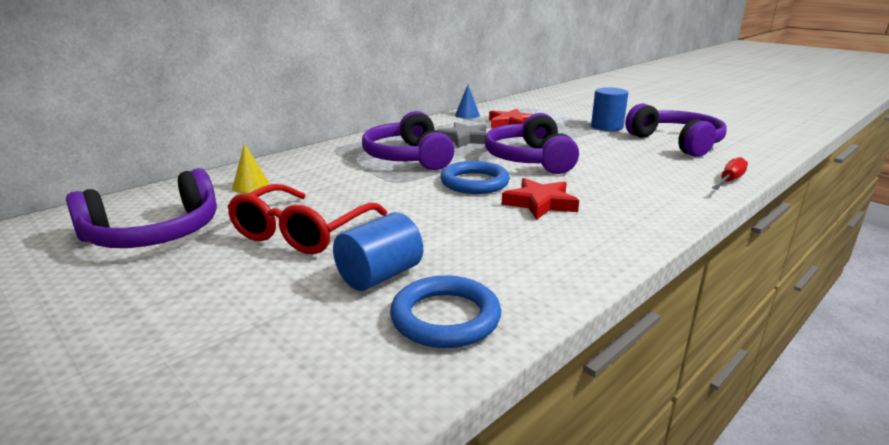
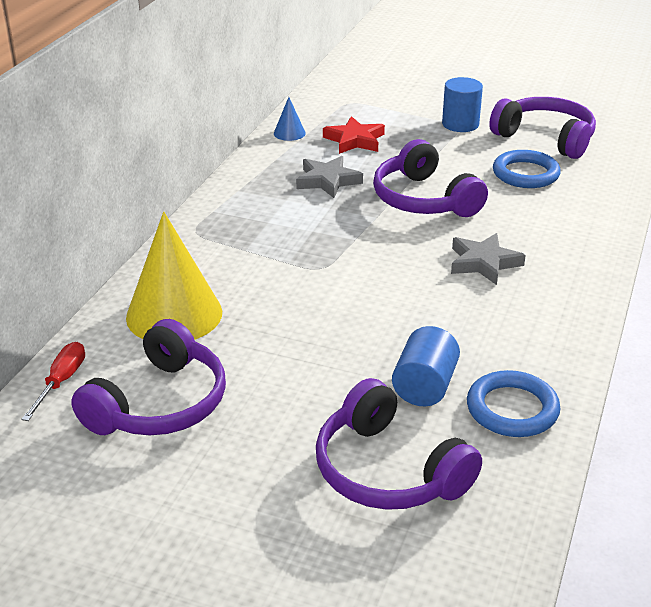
camera: 25 degrees left, 10 degrees up
(251, 186) = (174, 314): yellow cone -> yellow cone, size x2.27
(301, 233) = (304, 361): red glasses -> none
(408, 157) = (296, 226): purple headphones -> purple headphones (388, 470)
(474, 182) = (400, 249): blue ring -> blue ring (525, 174)
(540, 203) = (483, 263): red star -> grey star
(729, 180) = (622, 189): red screwdriver -> red screwdriver (61, 382)

